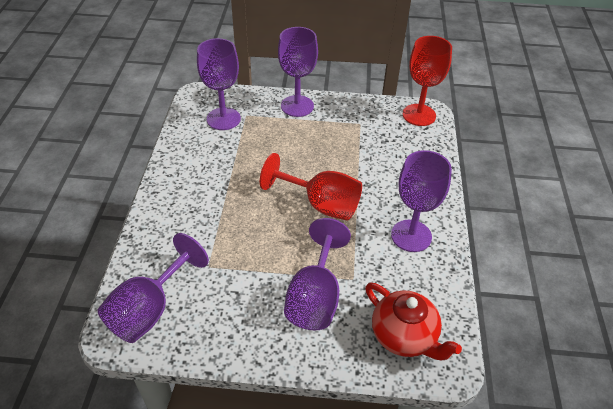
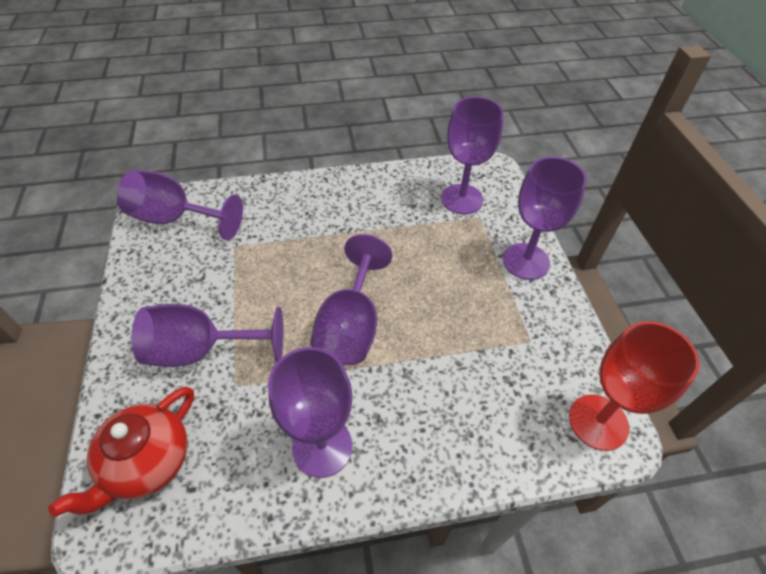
camera: 75 degrees right, 5 degrees up
(321, 204) = (351, 326): red goblet -> purple goblet

